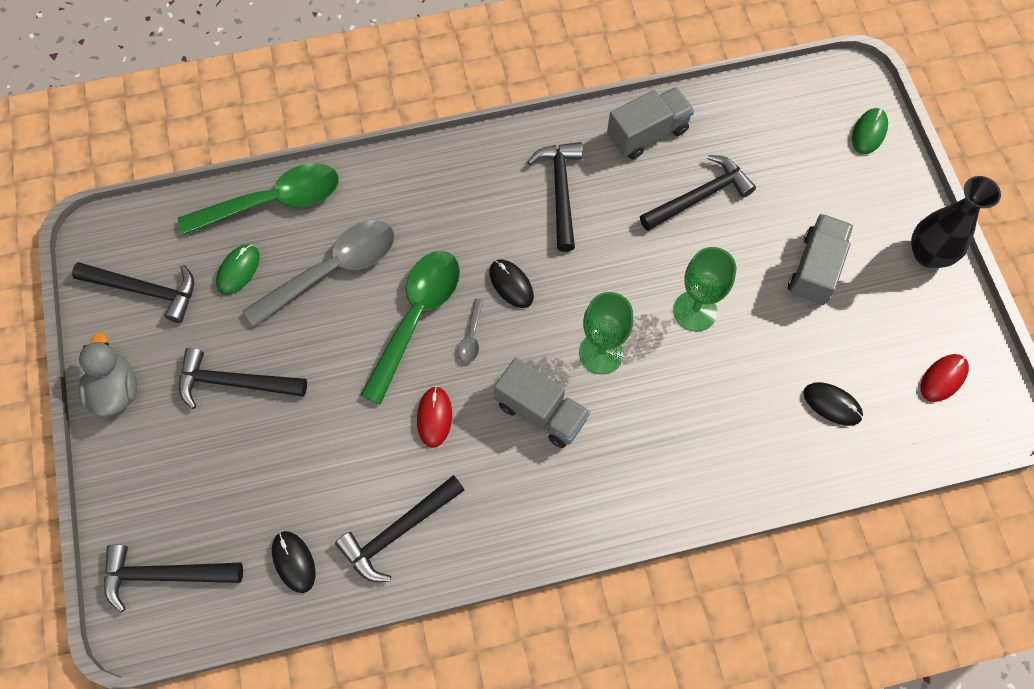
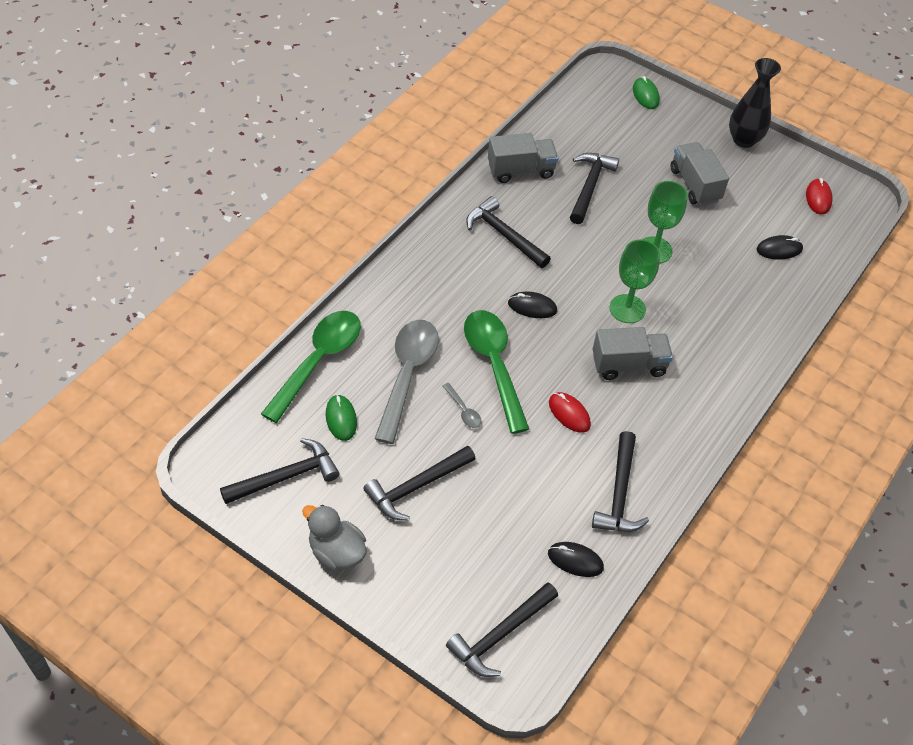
camera: 45 degrees left, 15 degrees down
(471, 337) = (541, 352): grey spoon -> grey spoon (463, 410)
(647, 133) = (521, 170): grey truck -> grey truck turned 60 degrees clockwise

